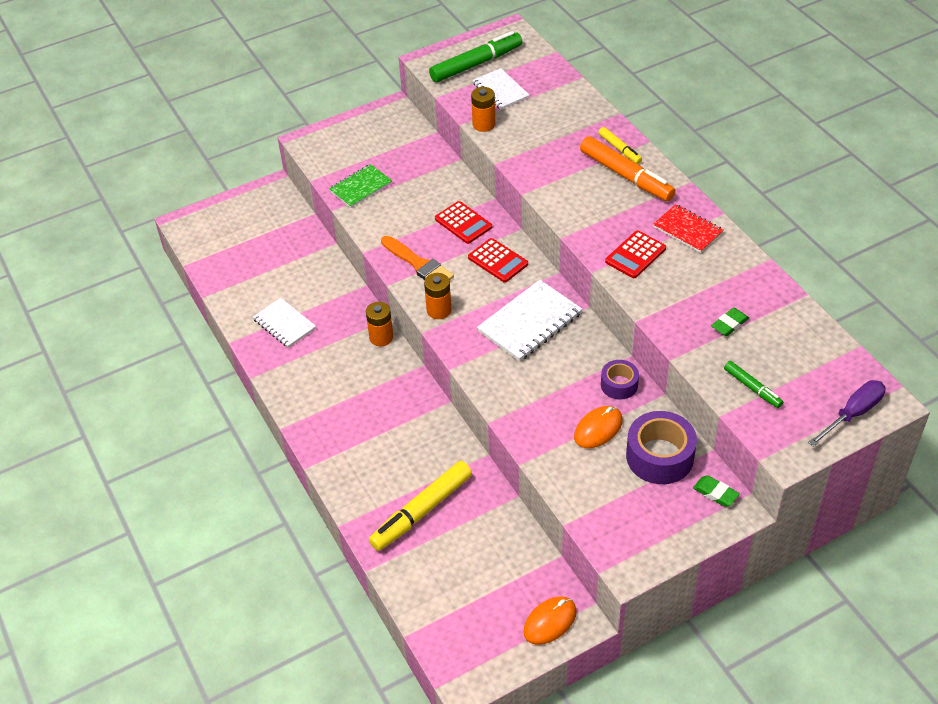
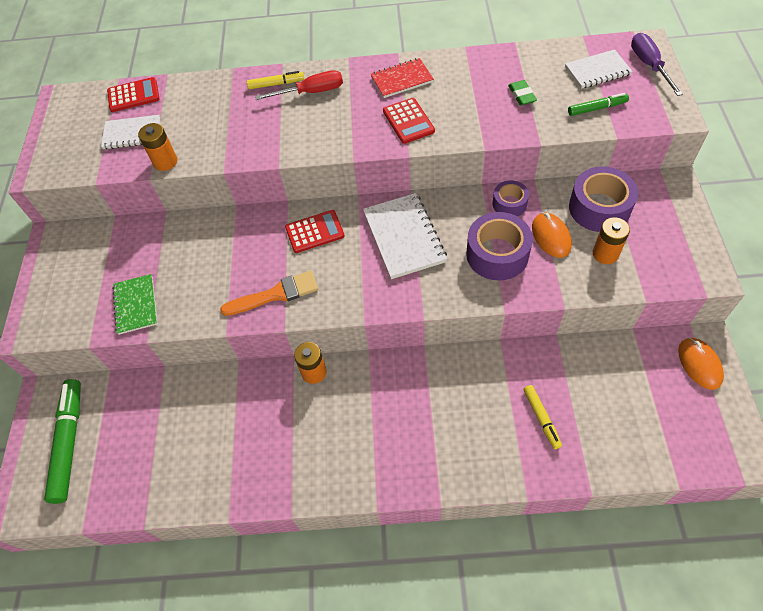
camera: 60 degrees left, 10 degrees up
(284, 324) = (239, 455): white notebook -> white notebook (597, 71)
(421, 511) = (541, 418): yellow marker -> yellow marker, size x0.53
(439, 310) = (345, 300): orange battery -> orange battery (605, 254)
(463, 223) = (249, 240): red calculator -> red calculator (133, 95)
(476, 64) = (80, 138): green marker -> green marker (69, 442)
(551, 395) = (497, 254): none -> purple tape
(626, 176) = (311, 92): orange marker -> red screwdriver
(715, 493) = (651, 189): green eraser -> none

